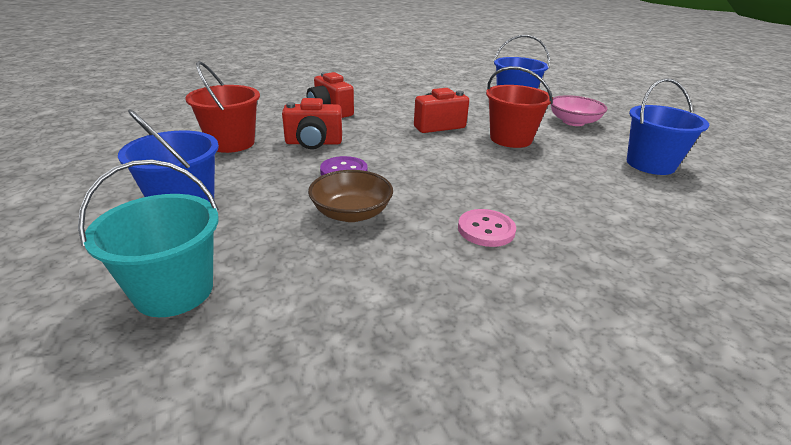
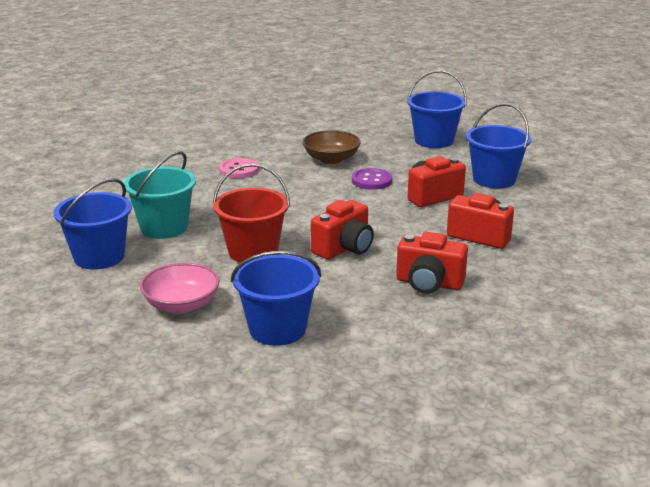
camera: 155 degrees right, 5 degrees down
(174, 290) = (369, 118): turquoise bucket -> turquoise bucket (164, 227)
(231, 143) = (494, 179): red bucket -> blue bucket
(404, 99) = (429, 283): none -> red camera

